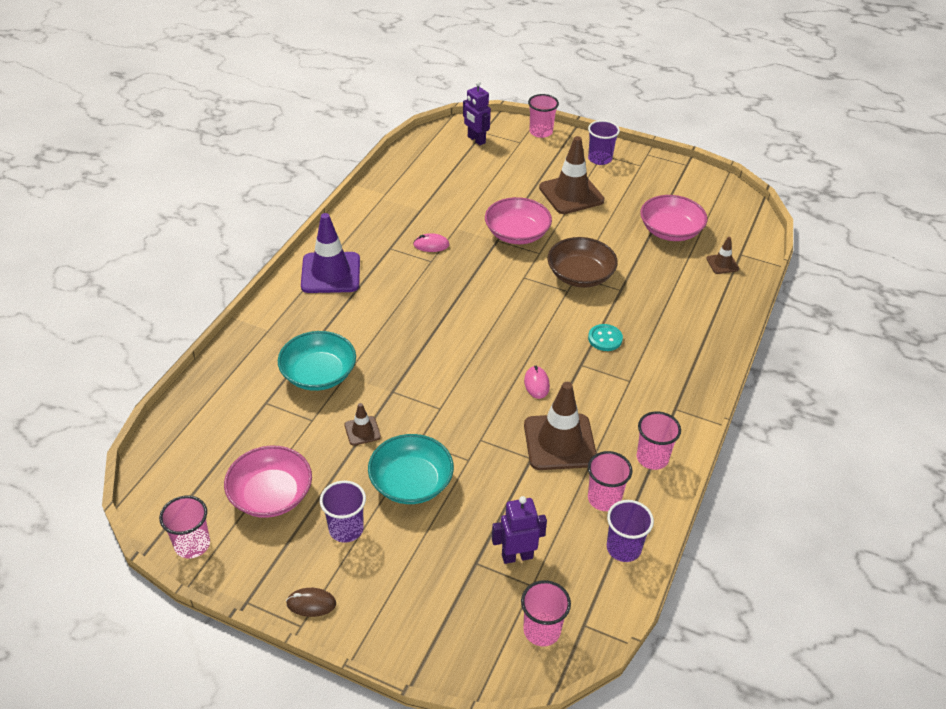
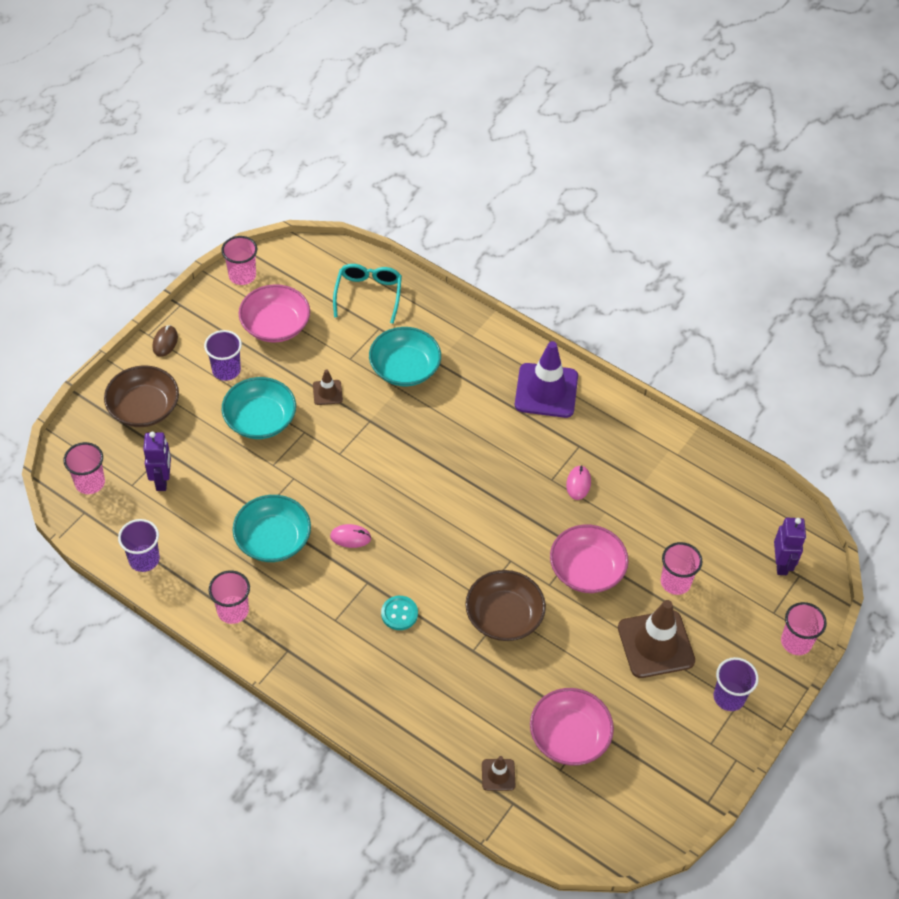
camera: 100 degrees right, 10 degrees up
(216, 419) = (368, 294): none -> turquoise glasses
(418, 601) = (144, 408): none -> brown bowl
(476, 140) = (781, 564): purple robot -> purple robot turned 120 degrees clockwise
(559, 442) = (273, 539): brown traffic cone -> turquoise bowl
(604, 499) = (199, 558): pink cup -> pink cup (675, 582)

